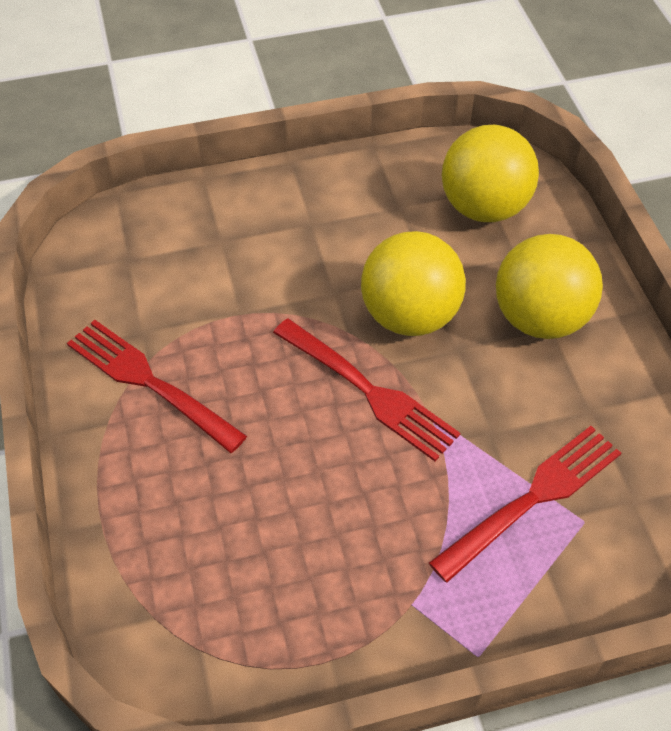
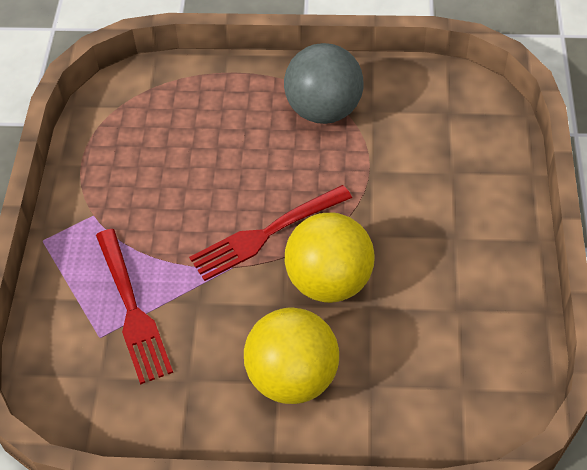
camera: 110 degrees right, 0 degrees up
(151, 383) = (323, 110): red fork -> grey ball
(484, 207) = (438, 379): yellow ball -> none

